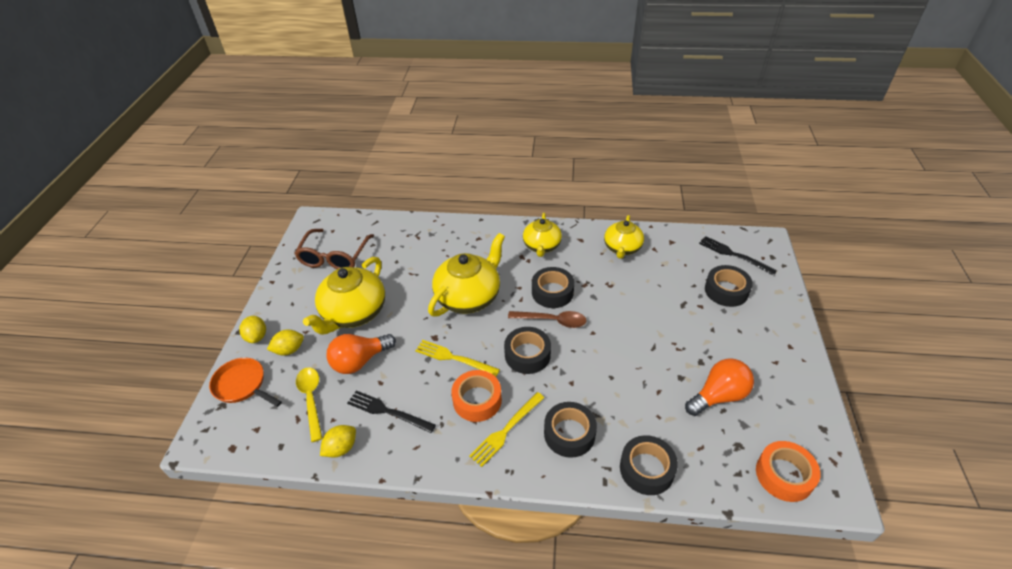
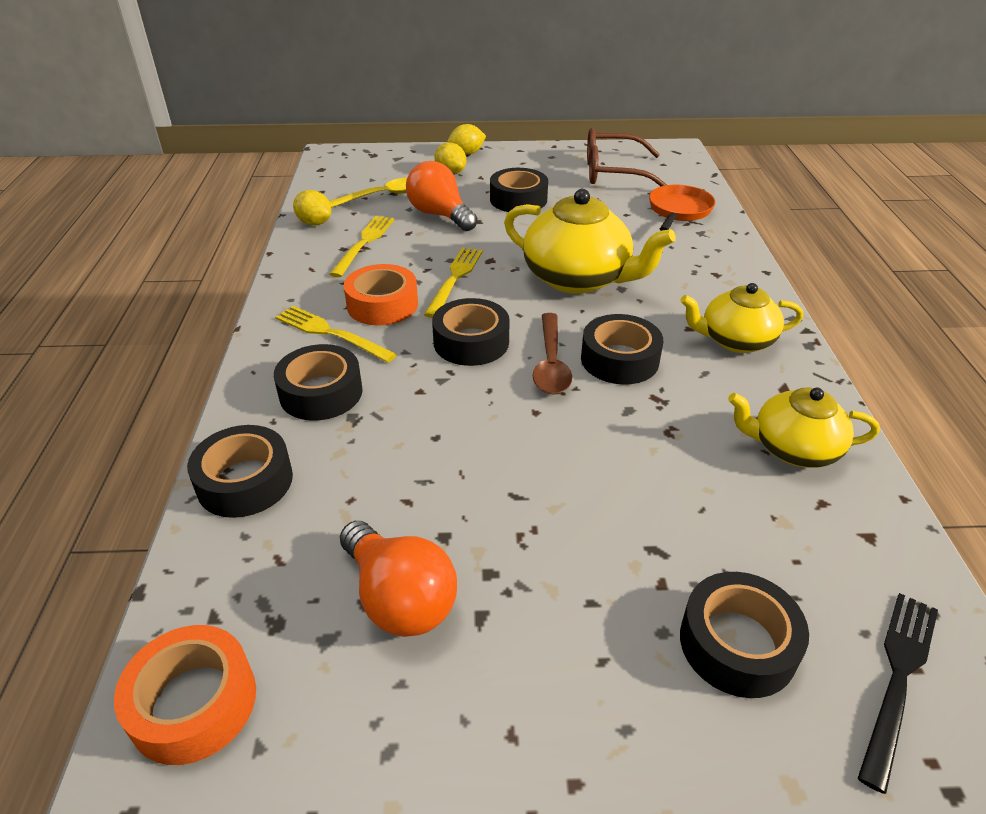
camera: 80 degrees right, 5 degrees down
(242, 385) = (399, 159): orange pan -> orange pan (679, 211)
(353, 313) = (518, 199): yellow teapot -> black tape
(387, 411) = (364, 243): black fork -> yellow fork

